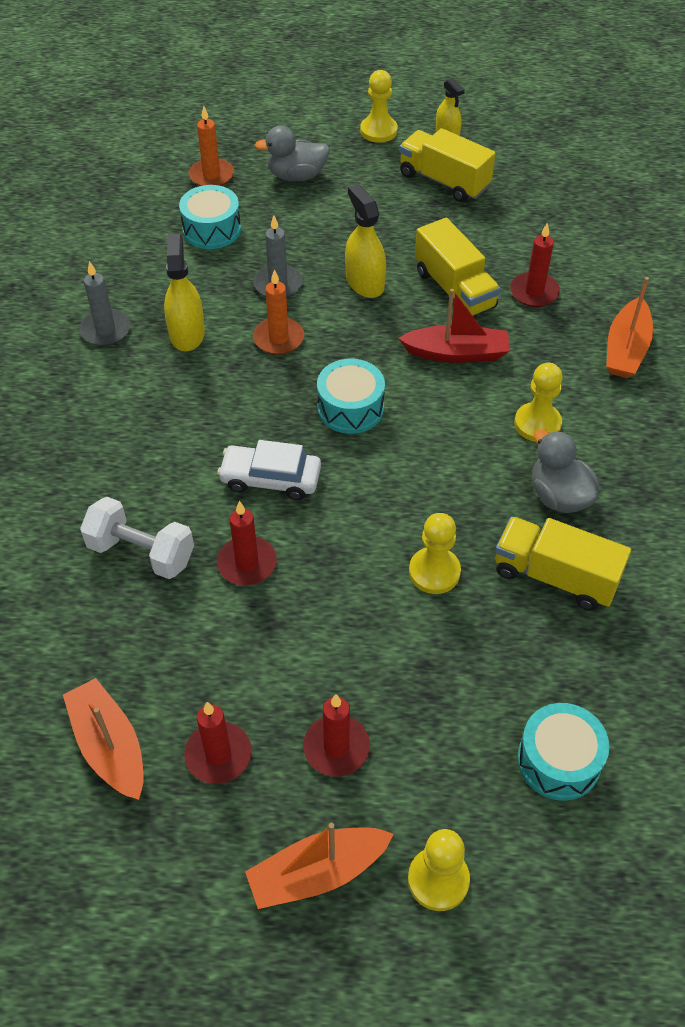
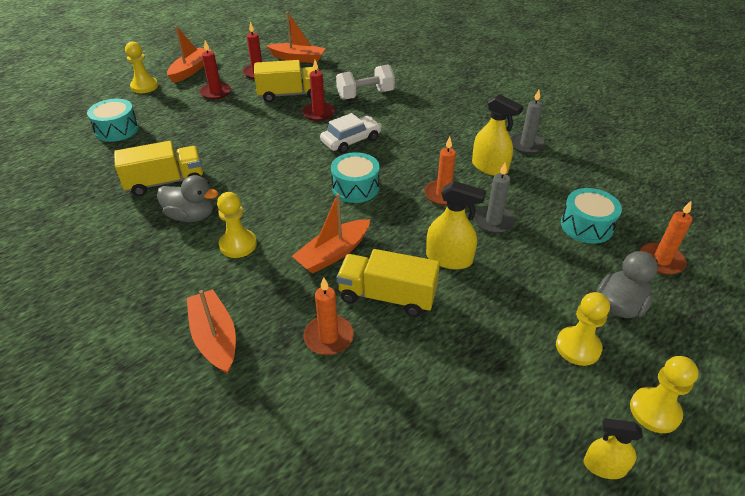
camera: 135 degrees right, 10 degrees down
(434, 572) = (230, 152): yellow pawn -> yellow pawn (578, 347)
(444, 181) = (524, 396): yellow truck -> yellow truck (289, 95)
(456, 353) = (333, 253): red boat -> orange boat
(534, 292) = (328, 337): red candle -> orange candle

